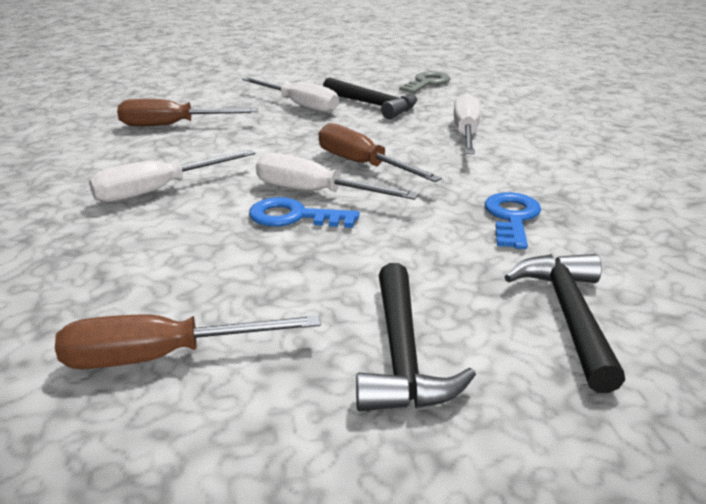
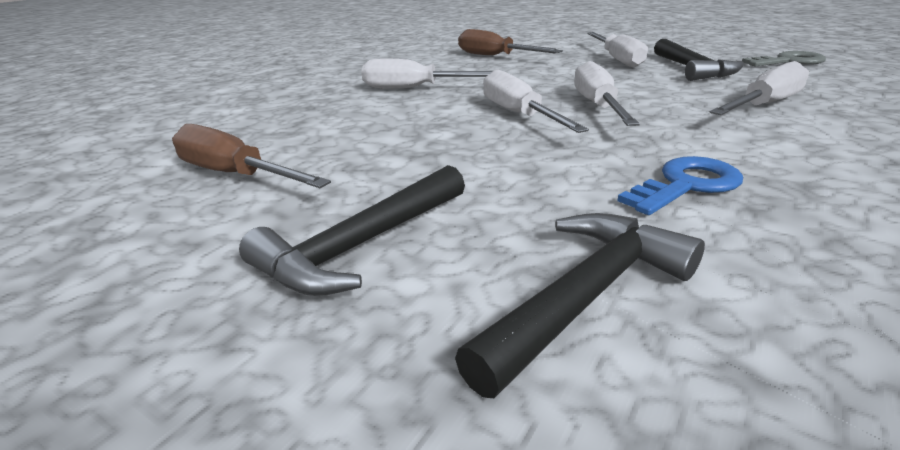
camera: 45 degrees right, 0 degrees up
(294, 217) = (472, 125): blue key -> none
(362, 164) = (598, 106): brown screwdriver -> white screwdriver

